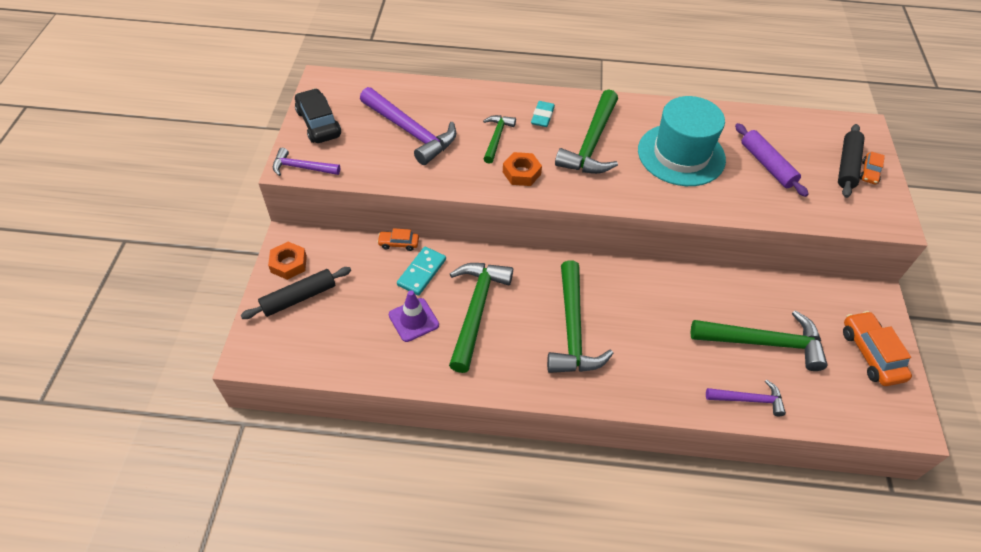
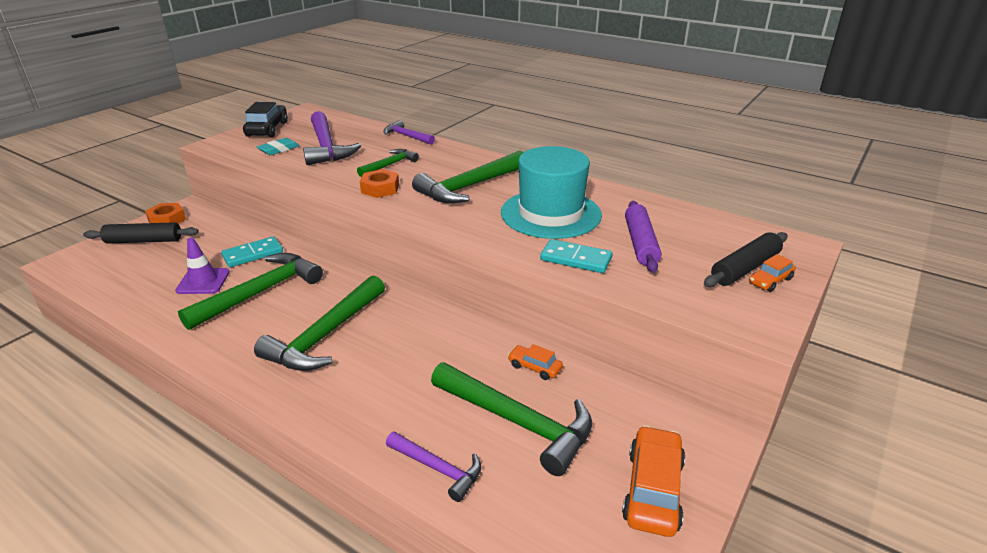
camera: 30 degrees right, 20 degrees down
(302, 167) = (219, 147): purple hammer -> purple hammer (407, 136)
(398, 243) = (261, 232): orange car -> orange car (534, 367)
(542, 116) = (448, 162): turquoise eraser -> turquoise eraser (279, 149)
(740, 199) = (576, 259): none -> turquoise domino

